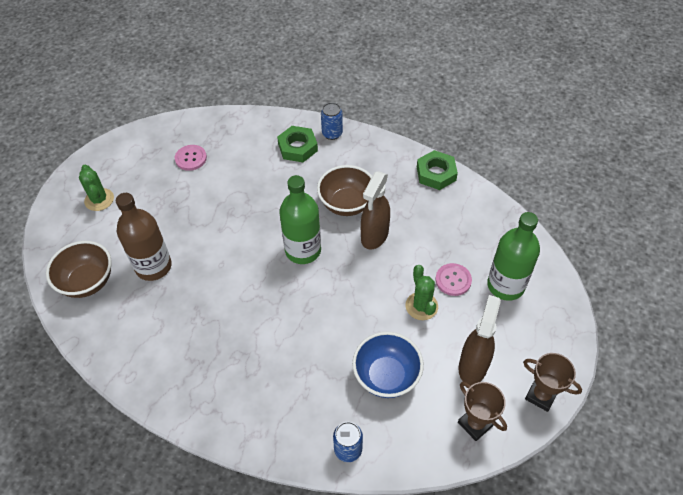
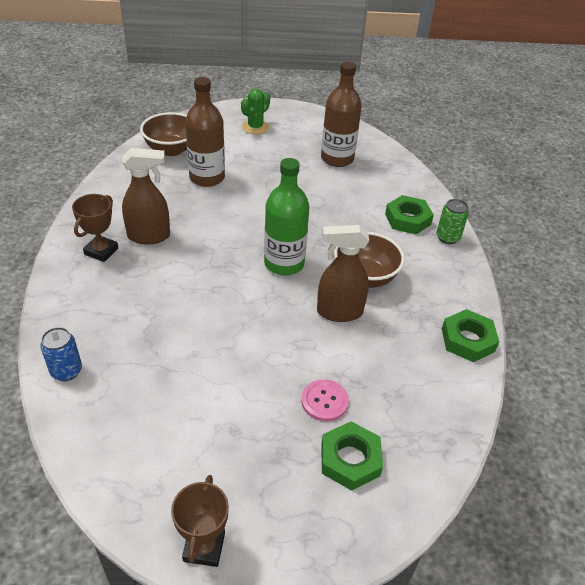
camera: 60 degrees right, 10 degrees down
(191, 158) = (337, 158): pink button -> brown bottle
(332, 134) = (447, 237): blue can -> green can
(386, 376) = (165, 377): blue bowl -> none
(421, 306) = (271, 381): green cactus -> none
(473, 366) = (214, 456): brown spray bottle -> brown spray bottle (149, 236)
(475, 424) = (136, 481): brown trophy -> brown trophy (101, 251)
(505, 285) = (350, 459): green bottle -> green nut

